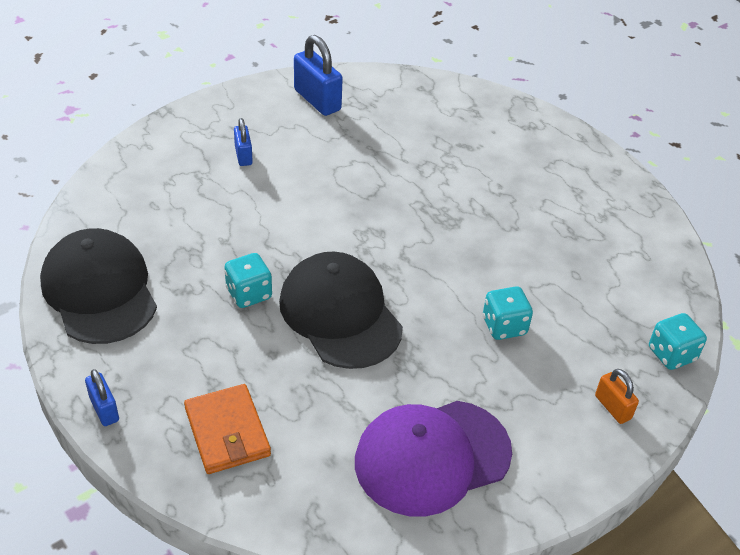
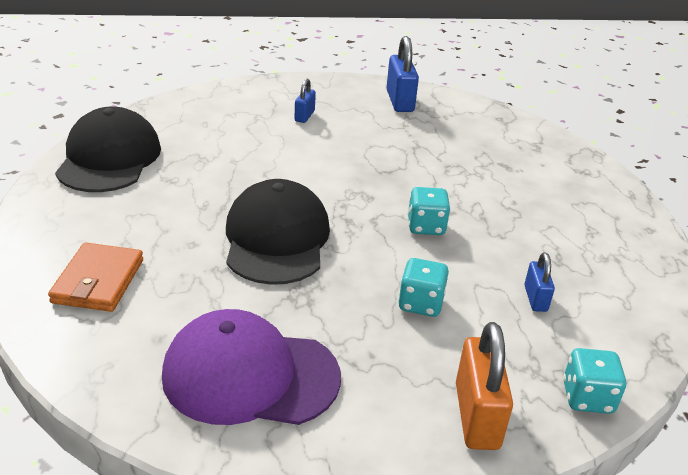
camera: 30 degrees right, 10 degrees down
(104, 409) = (28, 229): blue padlock -> blue padlock (535, 298)
(249, 294) = (216, 199): turquoise dice -> turquoise dice (426, 226)
(613, 407) = (477, 416): orange padlock -> orange padlock, size x1.77

